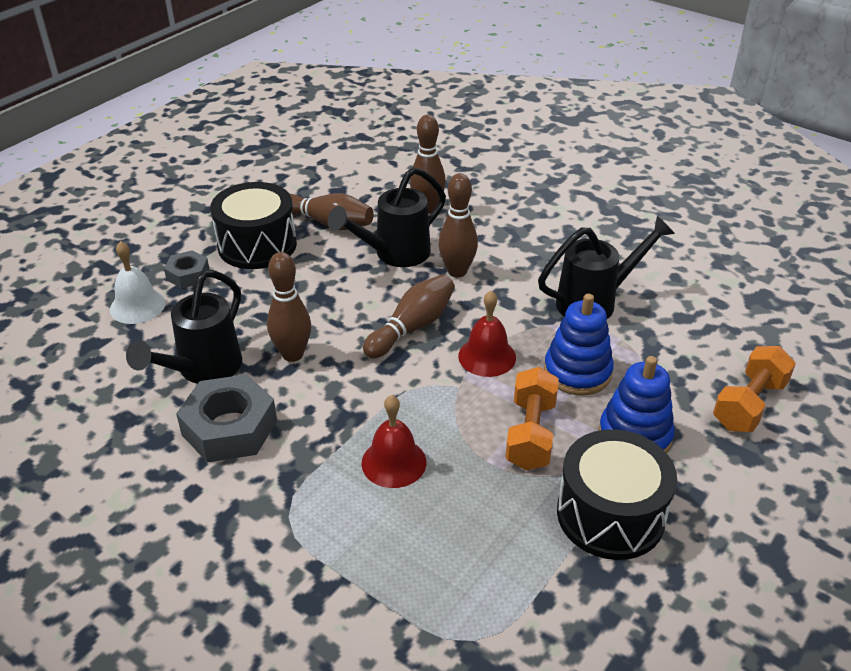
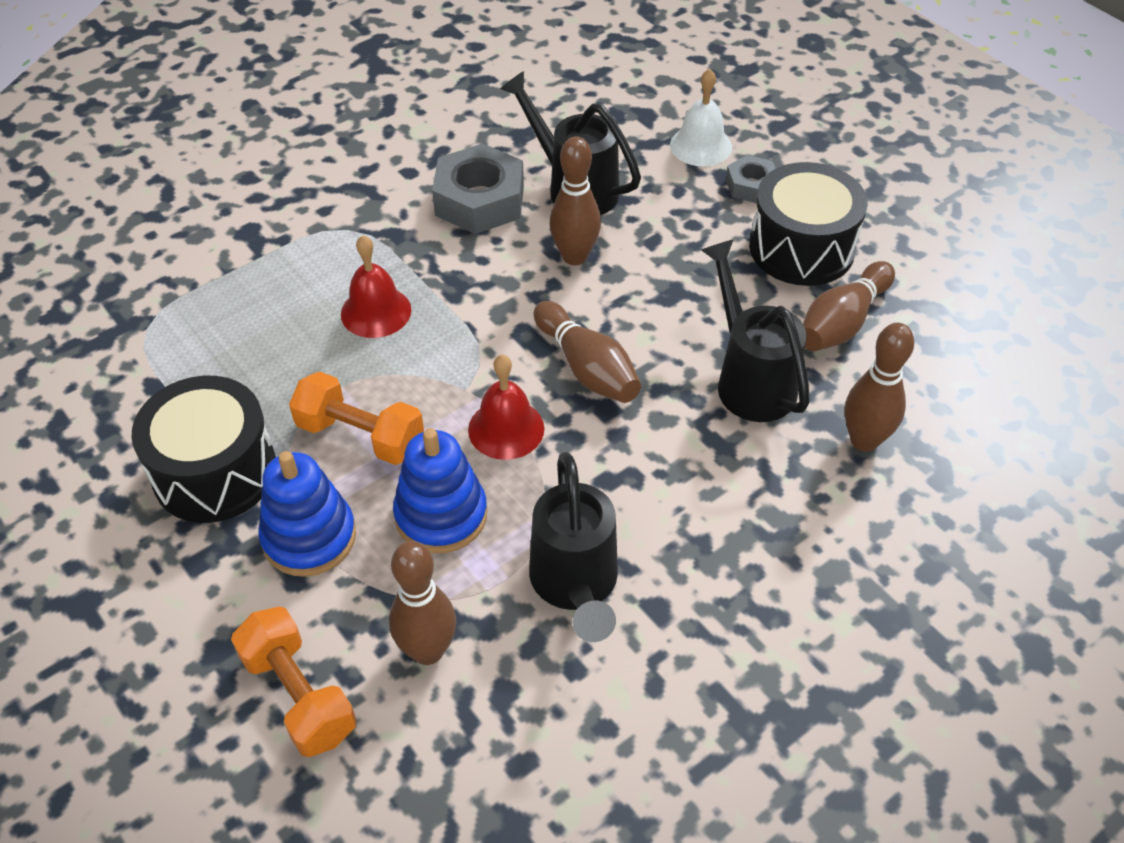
camera: 105 degrees right, 10 degrees up
(457, 271) = (693, 440): brown bowling pin -> brown bowling pin (428, 651)

